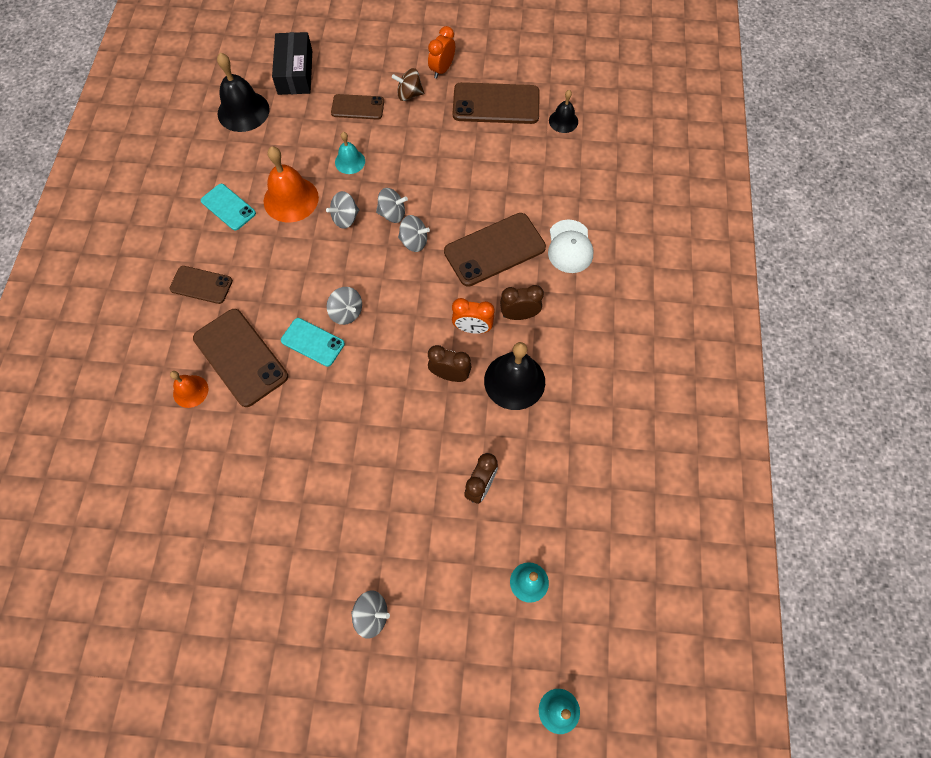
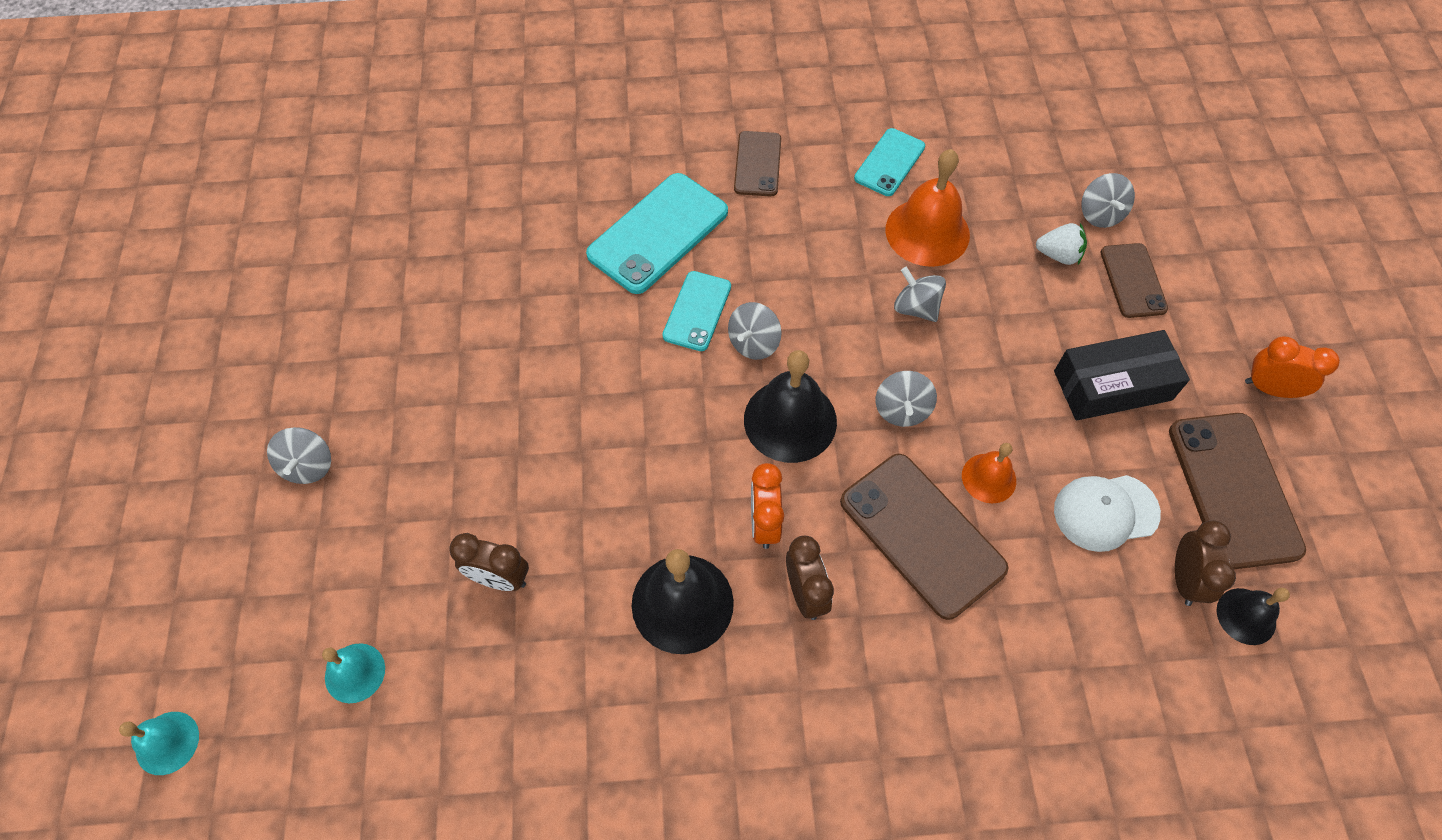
camera: 80 degrees right, 5 degrees down
(190, 391) = (600, 192): orange bell -> orange bell (989, 478)
(241, 357) = (658, 233): brown phone -> turquoise phone
(243, 111) = (1062, 139): black bell -> black bell (790, 420)
(295, 72) = (1164, 184): black box -> black box (1112, 385)
(329, 137) = (1058, 255): none -> white strawberry
(350, 161) = (1022, 292): turquoise bell -> none
(392, 214) = (944, 369): grey spinning top -> grey spinning top (1100, 214)
(409, 95) = (1191, 348): brown spinning top -> none
(450, 375) = (676, 503): brown clock -> brown clock (1184, 579)
(570, 246) = (965, 663): white cap -> white cap (1105, 512)

